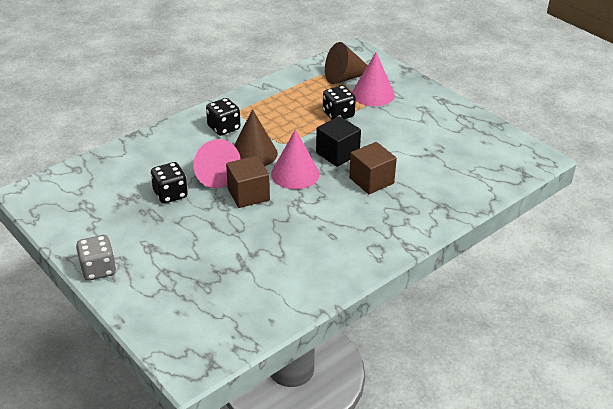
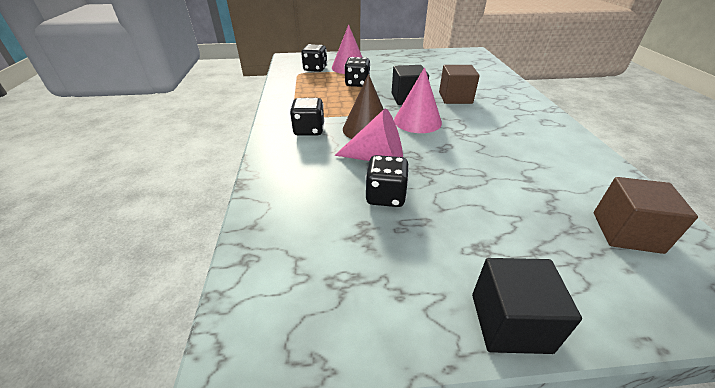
camera: 55 degrees left, 0 degrees up
(98, 269) = (510, 322): grey dice -> black cube
(248, 194) = (428, 151): brown cube -> brown cube (626, 232)
(345, 77) = (315, 69): brown cone -> black dice

